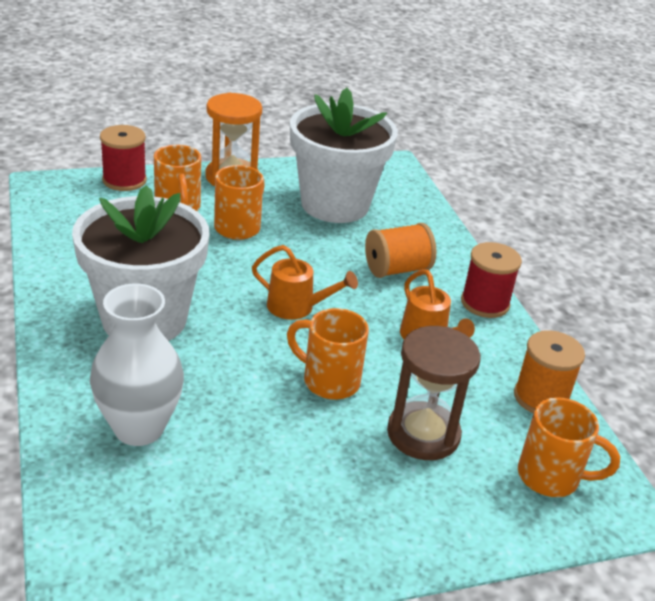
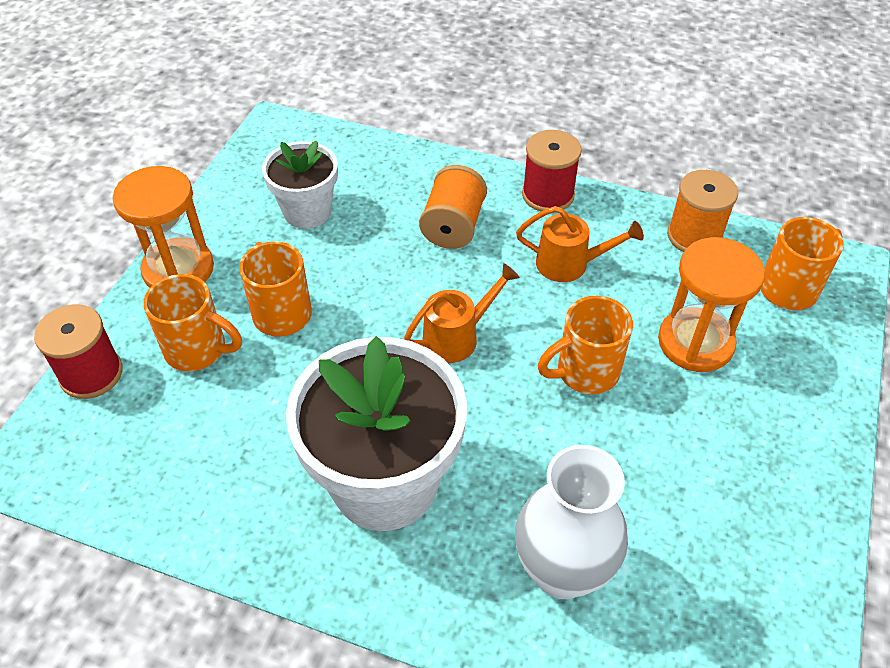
camera: 50 degrees left, 15 degrees up
(335, 204) = (307, 211): white flower pot -> white flower pot, size x0.57
(423, 434) = (695, 342): brown hourglass -> orange hourglass

